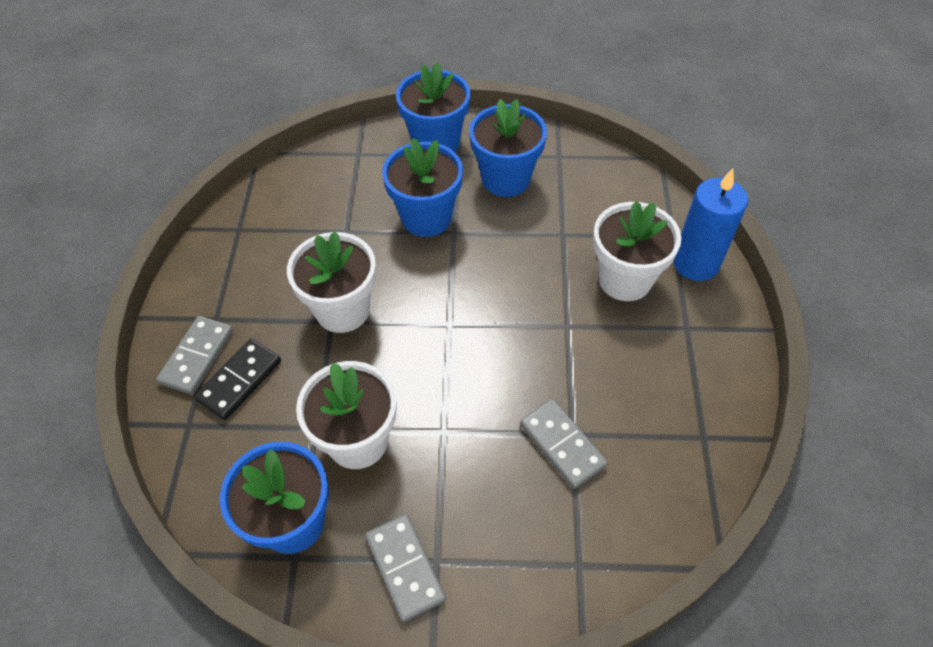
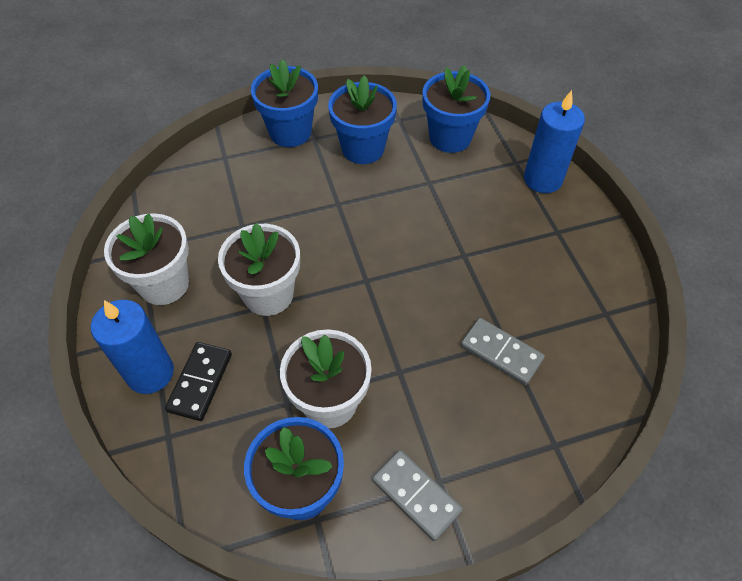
camera: 20 degrees left, 0 degrees up
(197, 357) = (150, 373): grey domino -> blue candle
(426, 217) = (309, 197): blue flower pot -> blue flower pot (450, 137)
(625, 279) = (494, 206): white flower pot -> white flower pot (164, 284)

